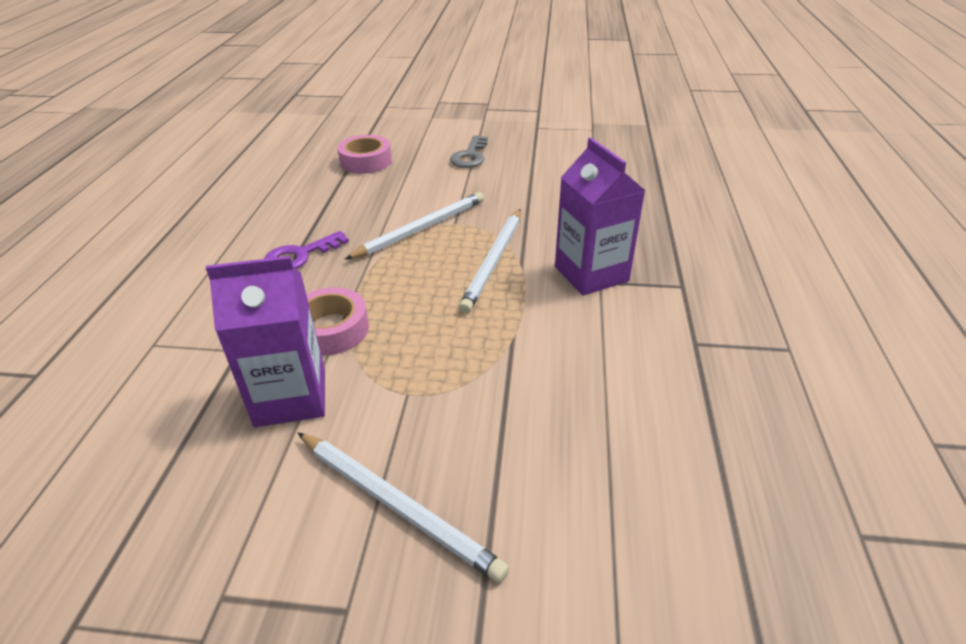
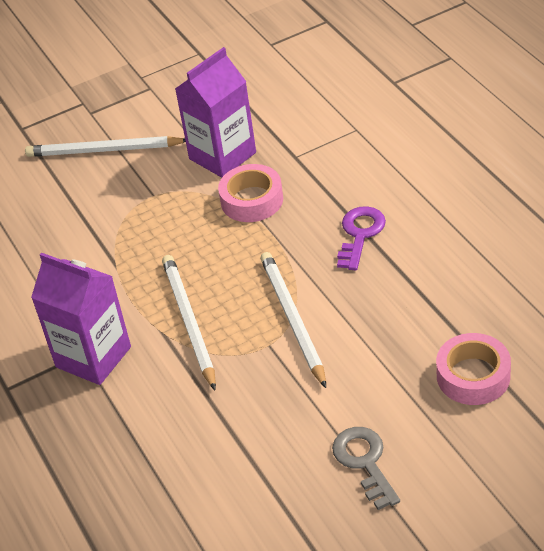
camera: 150 degrees right, 5 degrees up
(421, 229) = (292, 319): white pencil -> white pencil turned 150 degrees clockwise

